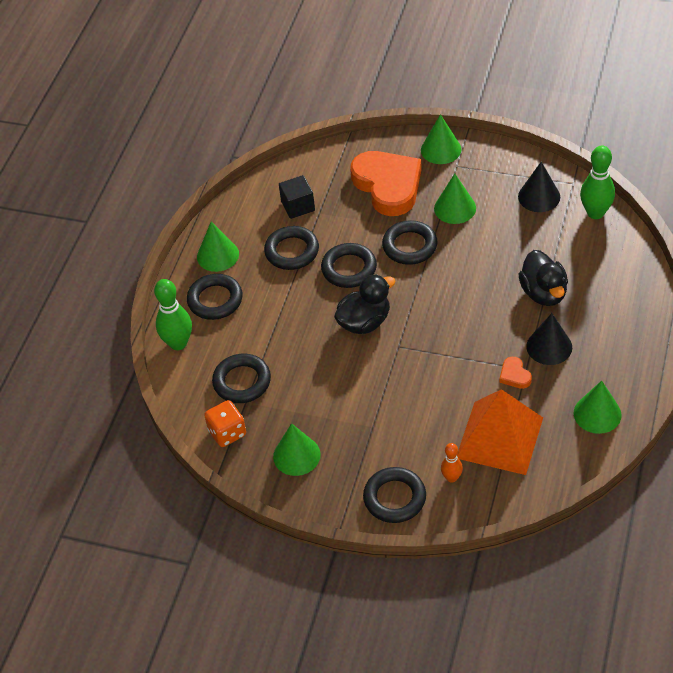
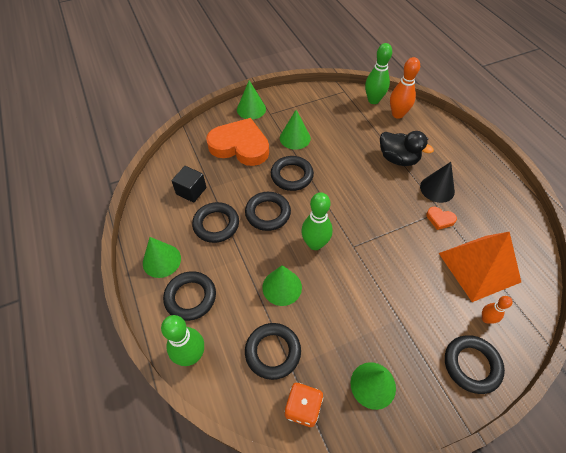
camera: 45 degrees left, 5 degrees up
(364, 322) = (315, 244): black duck -> green bowling pin
(539, 196) = (334, 107): black cone -> none
(597, 414) = (508, 213): green cone -> green cone (282, 287)
(605, 245) = (397, 114): none -> orange bowling pin

